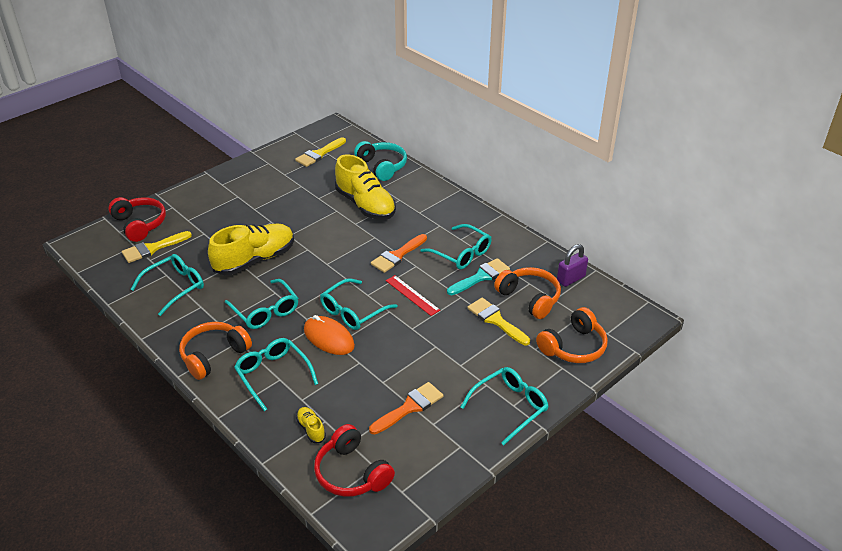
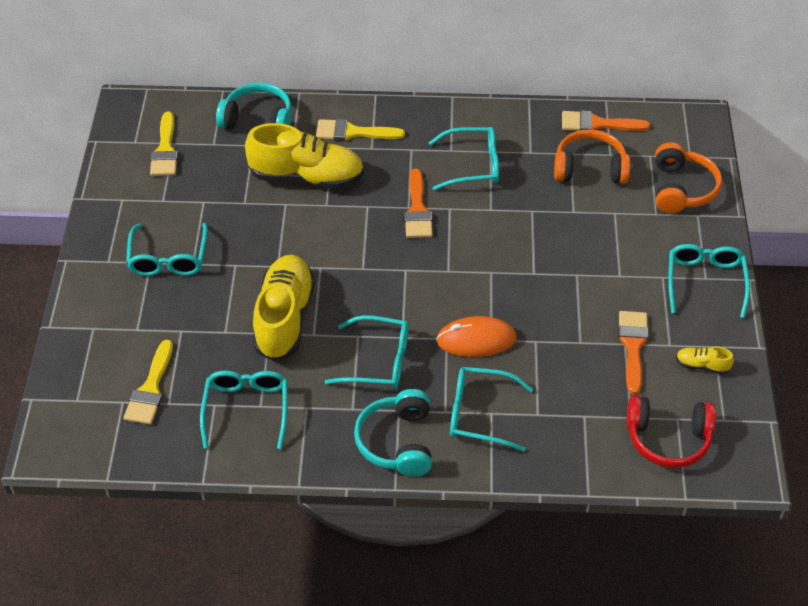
camera: 45 degrees left, 10 degrees up
(140, 224) = (88, 374): red headphones -> none
(214, 355) = (397, 442): orange headphones -> turquoise headphones
(311, 429) = (584, 432): yellow shoe -> yellow shoe (702, 366)
(353, 311) = (459, 297): turquoise glasses -> turquoise glasses (168, 258)
(412, 295) = (488, 241): red ruler -> none
(481, 277) = (522, 177): turquoise brush -> none
(496, 320) = (591, 211): yellow brush -> yellow brush (353, 132)
(571, 279) = (598, 124): purple padlock -> orange brush

